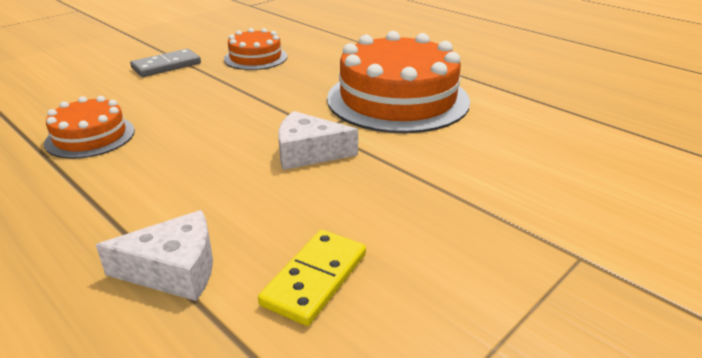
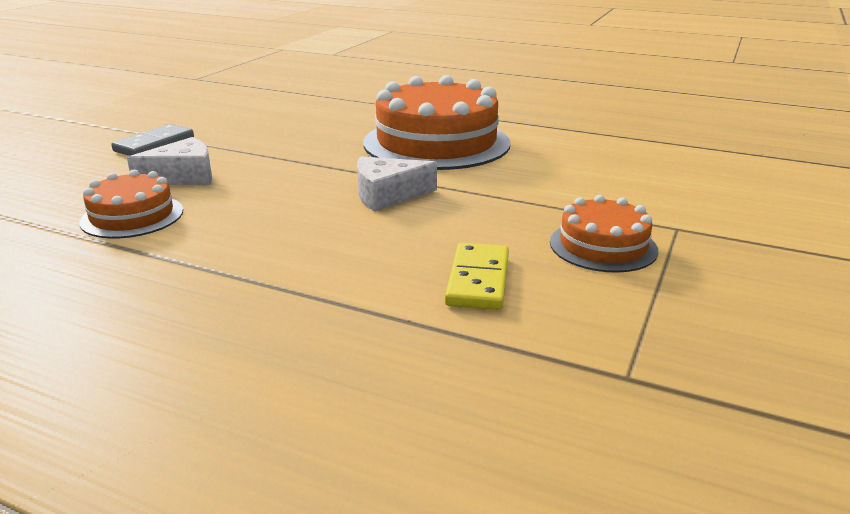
camera: 20 degrees left, 5 degrees down
(174, 270) = (341, 298): white cheese -> white cheese (183, 176)
(255, 58) = (253, 126): orange cake -> orange cake (603, 246)

